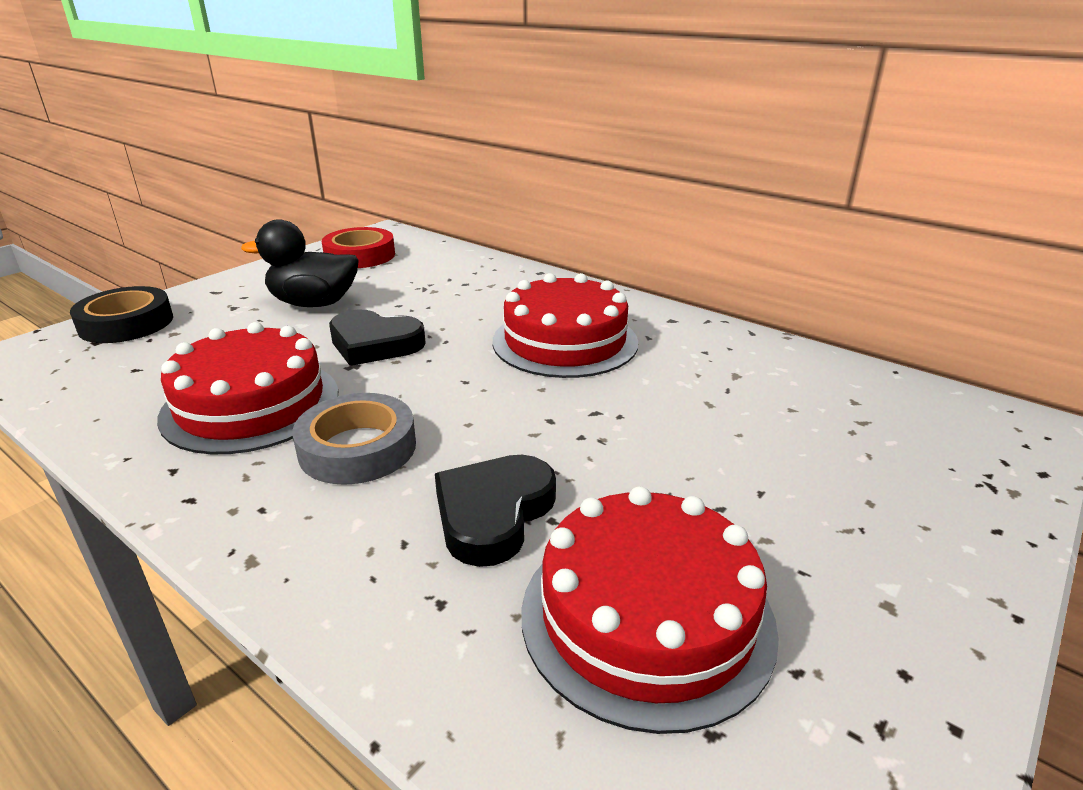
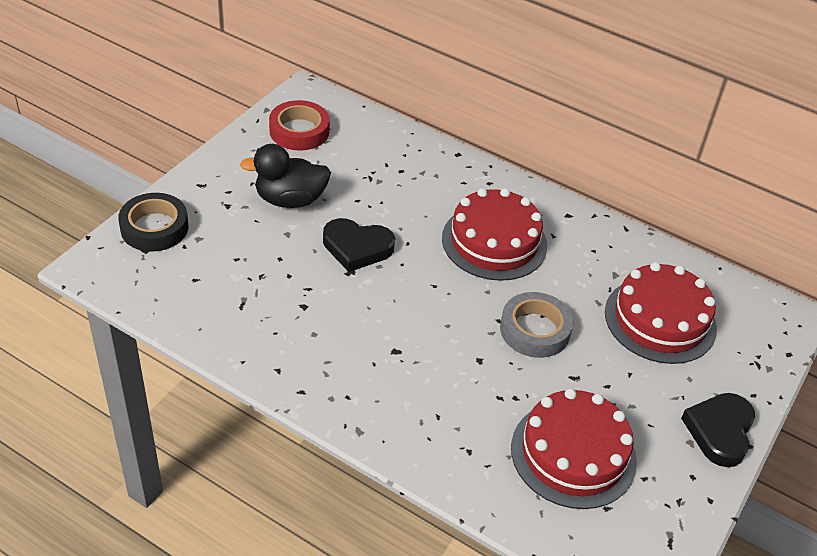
camera: 10 degrees left, 15 degrees up
(251, 404) = (297, 312): red cake -> red cake (660, 320)
(357, 448) = (385, 348): grey tape -> grey tape (535, 330)
(493, 513) = (482, 395): black heart -> black heart (719, 431)

